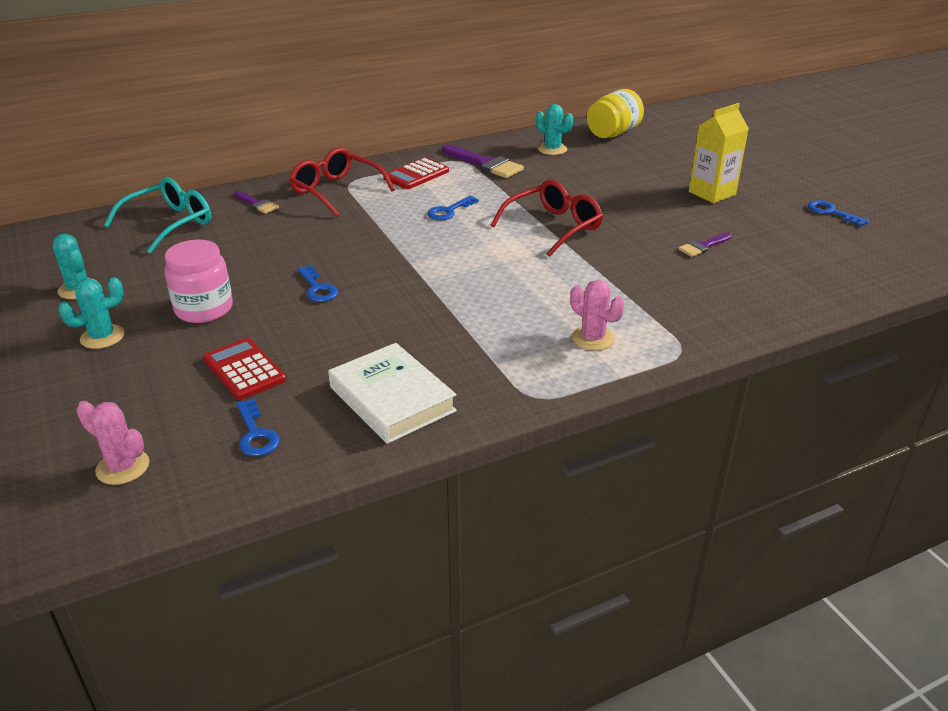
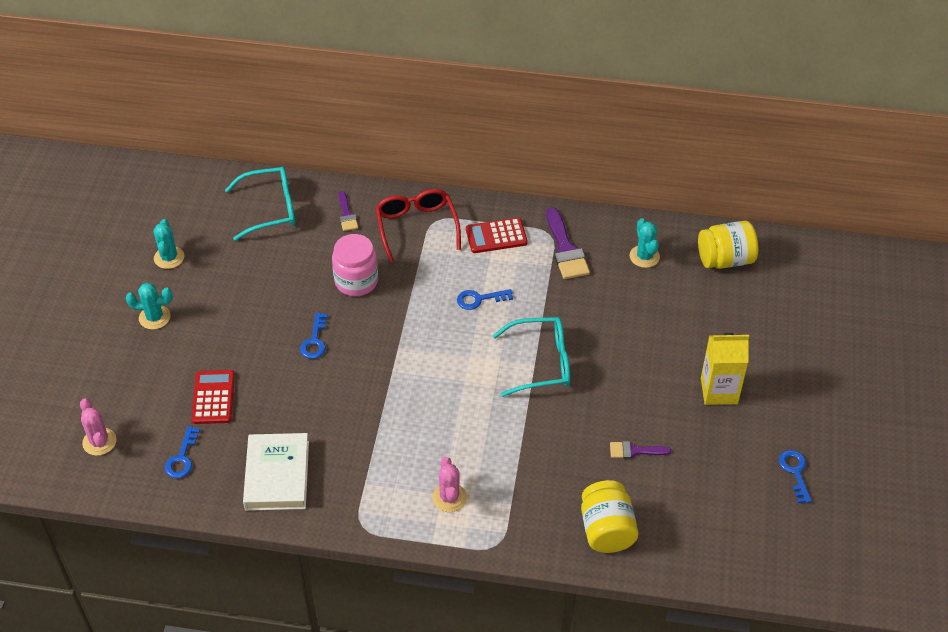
camera: 35 degrees right, 15 degrees up
(204, 309) = (229, 323): pink jar -> pink jar (356, 281)
(554, 227) = (541, 363): red glasses -> turquoise glasses
(755, 300) = (606, 530): none -> yellow jar

